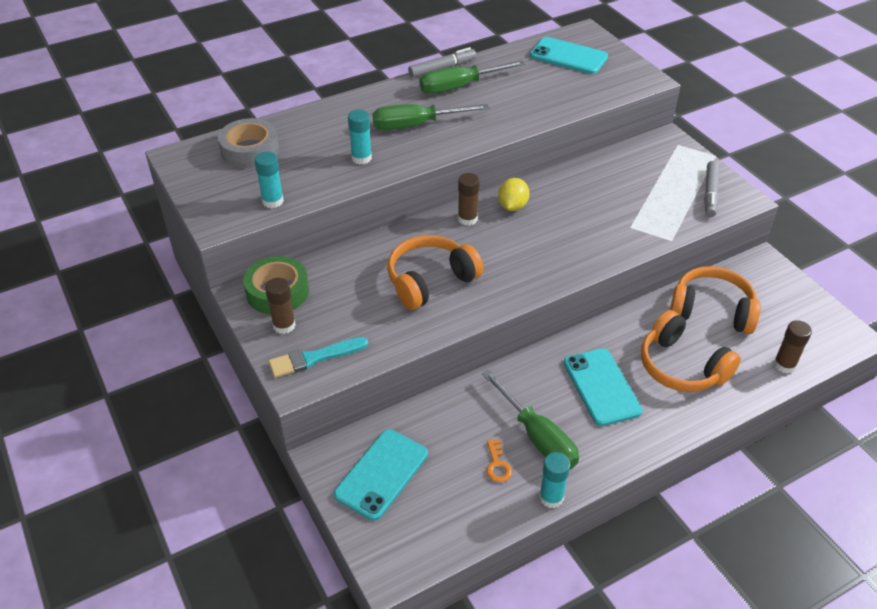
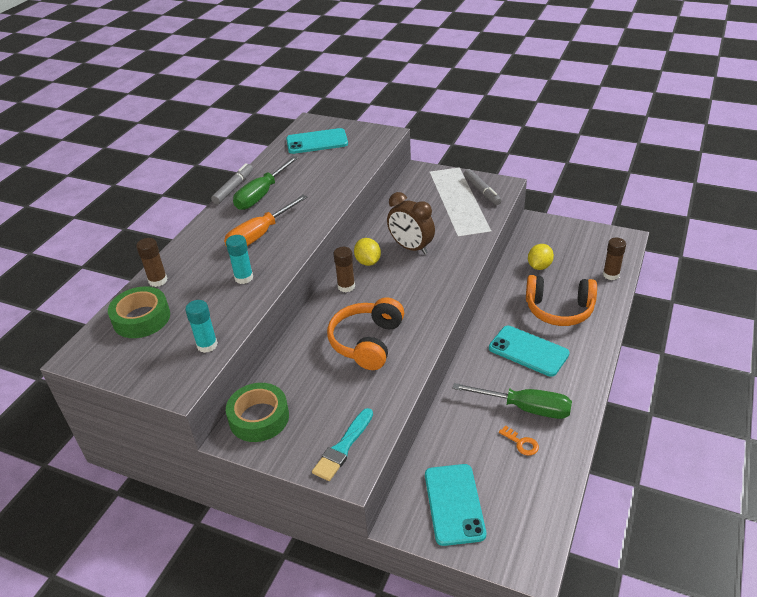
camera: 35 degrees left, 5 degrees down
(250, 150) = (141, 318): grey tape -> green tape
(284, 325) = (292, 439): brown glue stick -> brown glue stick (158, 280)
(416, 125) = (260, 235): green screwdriver -> orange screwdriver
(551, 497) = (575, 440): turquoise glue stick -> none
(569, 214) = (411, 248): none -> brown clock
(711, 311) = (539, 266): orange headphones -> yellow lemon

